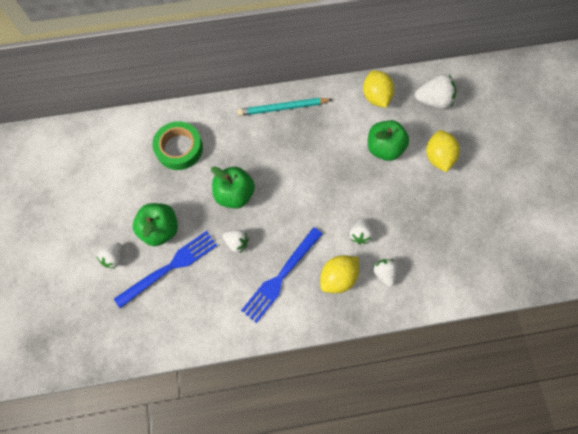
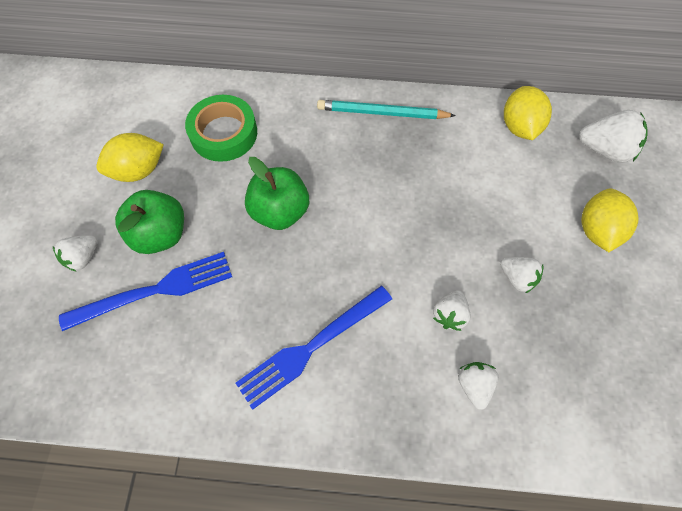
camera: 15 degrees right, 5 degrees down
(237, 243) = (261, 280): white strawberry -> white strawberry (517, 278)
(338, 277) = (399, 372): yellow lemon -> yellow lemon (138, 170)
(384, 148) = (516, 199): green apple -> none

